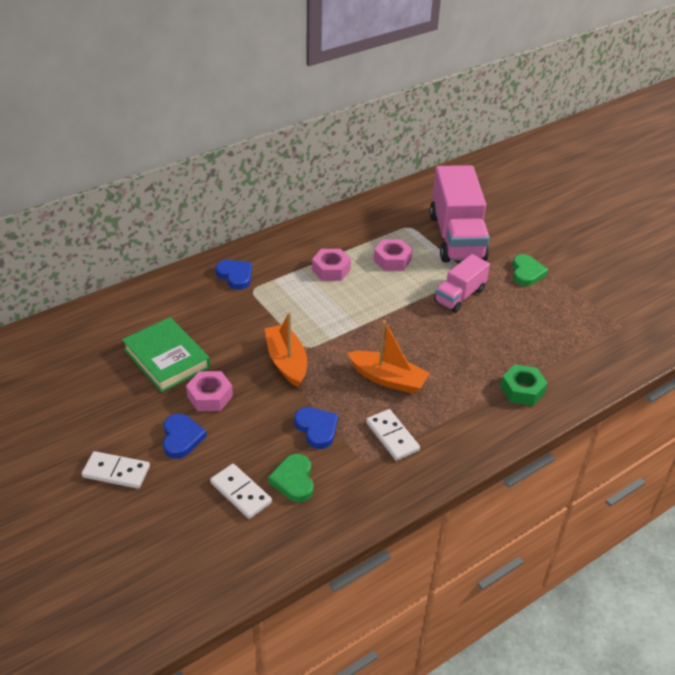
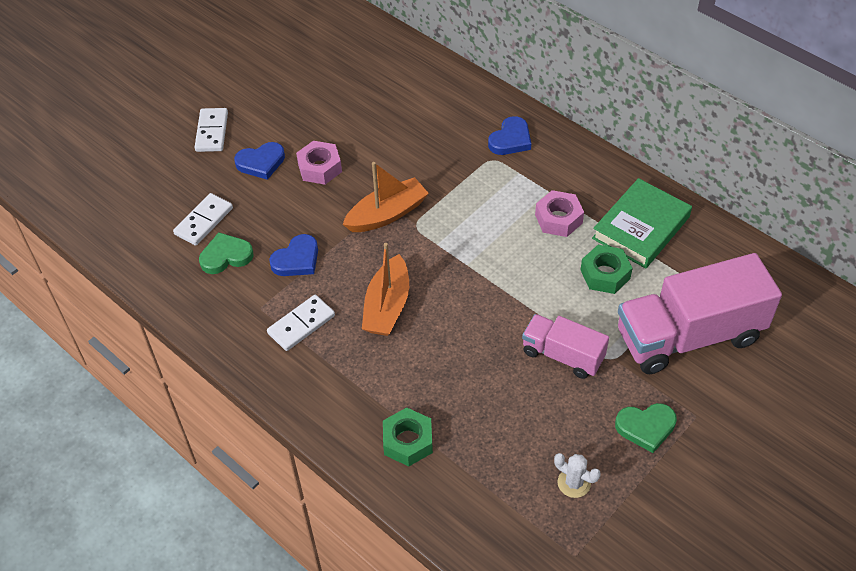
camera: 80 degrees right, 10 degrees up
(167, 358) = (362, 123): green book -> green book (641, 228)
(392, 260) = (605, 274): pink nut -> green nut
(566, 314) = (574, 483): none -> white cactus

